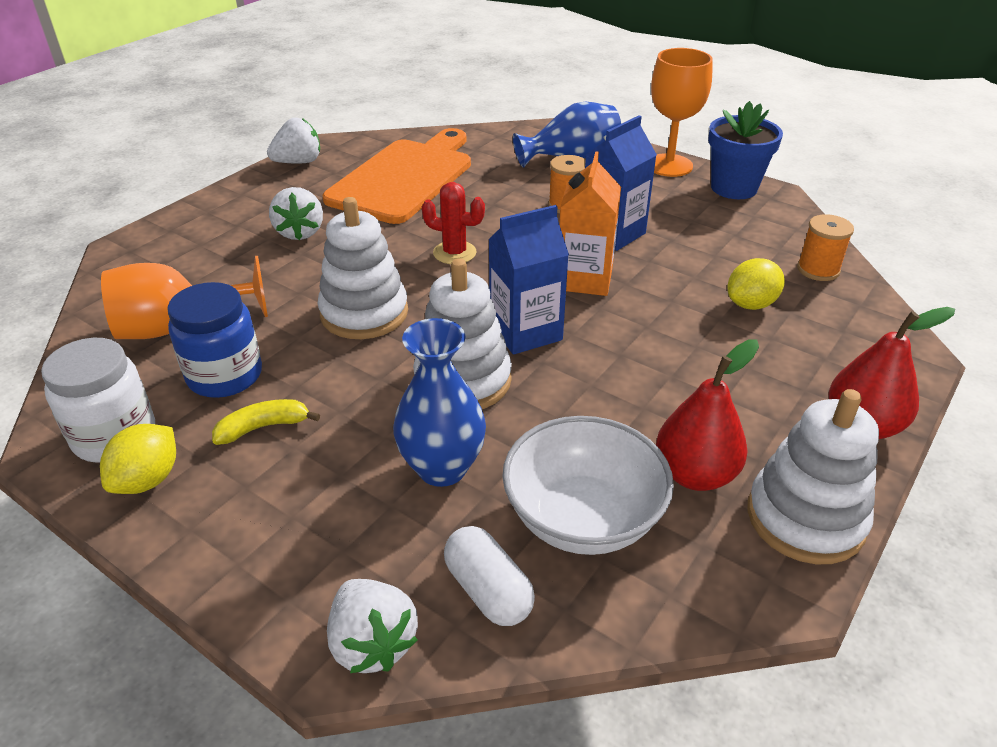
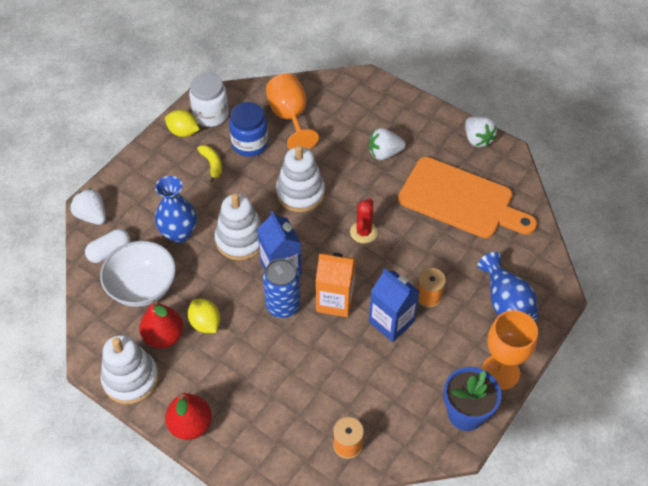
camera: 90 degrees right, 15 degrees up
(372, 643) = (92, 216): white strawberry -> white strawberry turned 75 degrees clockwise
(600, 328) = (283, 305): none -> blue can
(751, 304) = (306, 392): yellow lemon -> yellow lemon (205, 323)

